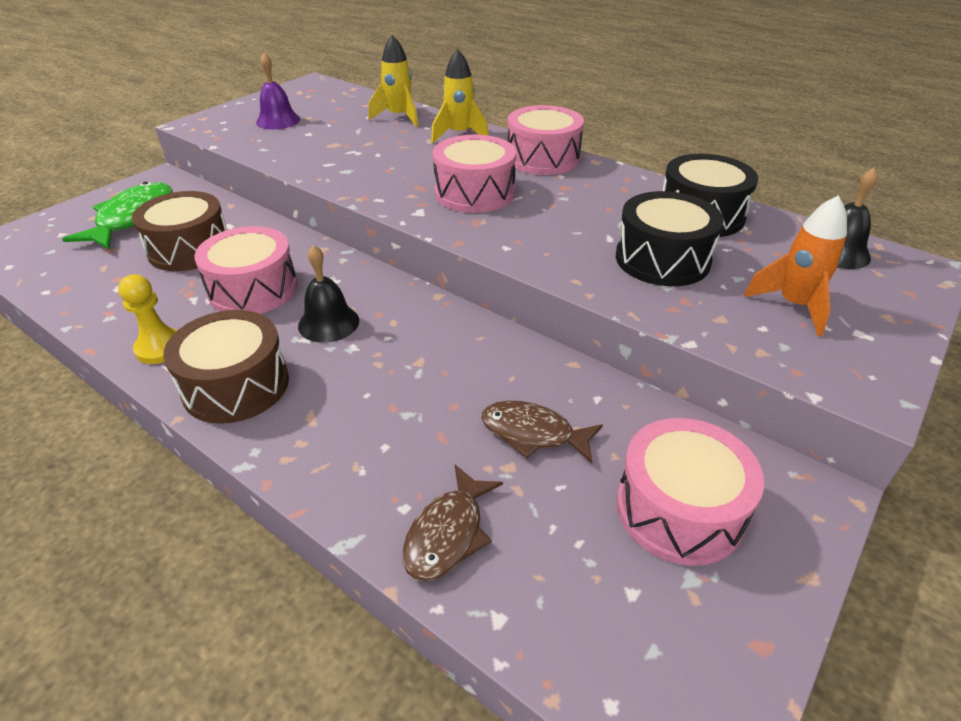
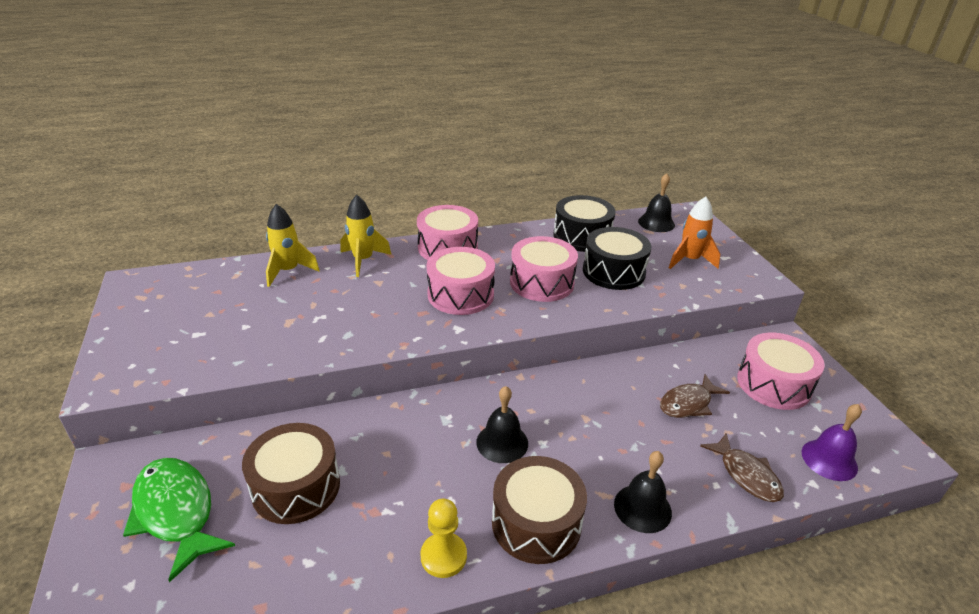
camera: 55 degrees left, 5 degrees down
(253, 289) = (412, 467): pink drum -> pink drum (541, 282)
(278, 121) = (189, 332): purple bell -> purple bell (829, 459)
(312, 454) = (642, 508): none -> black bell

